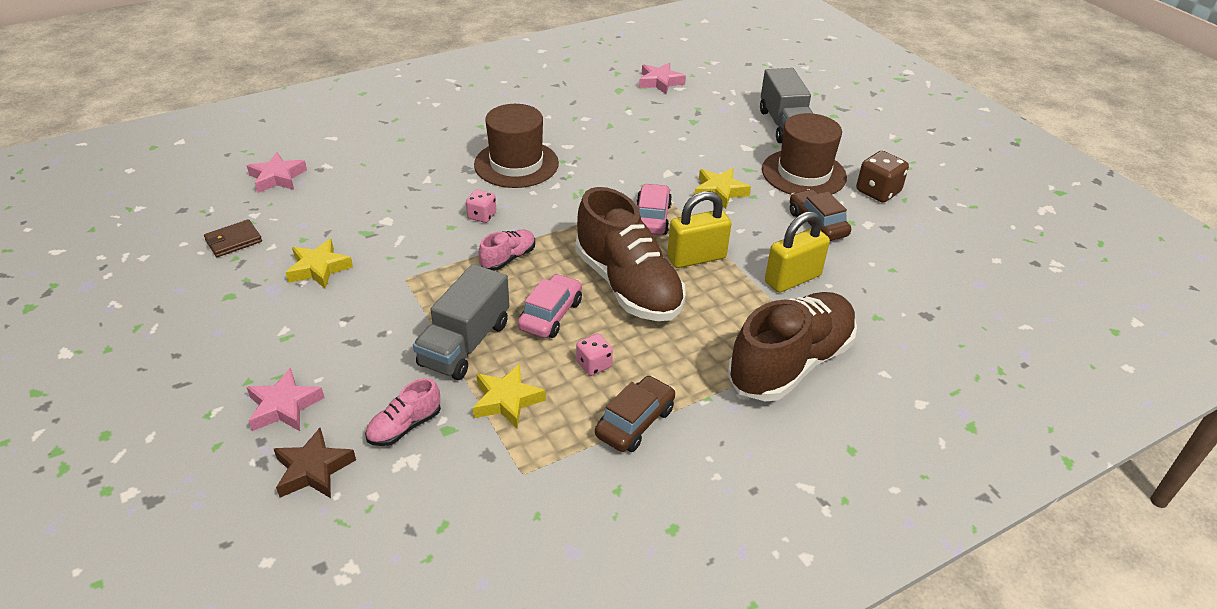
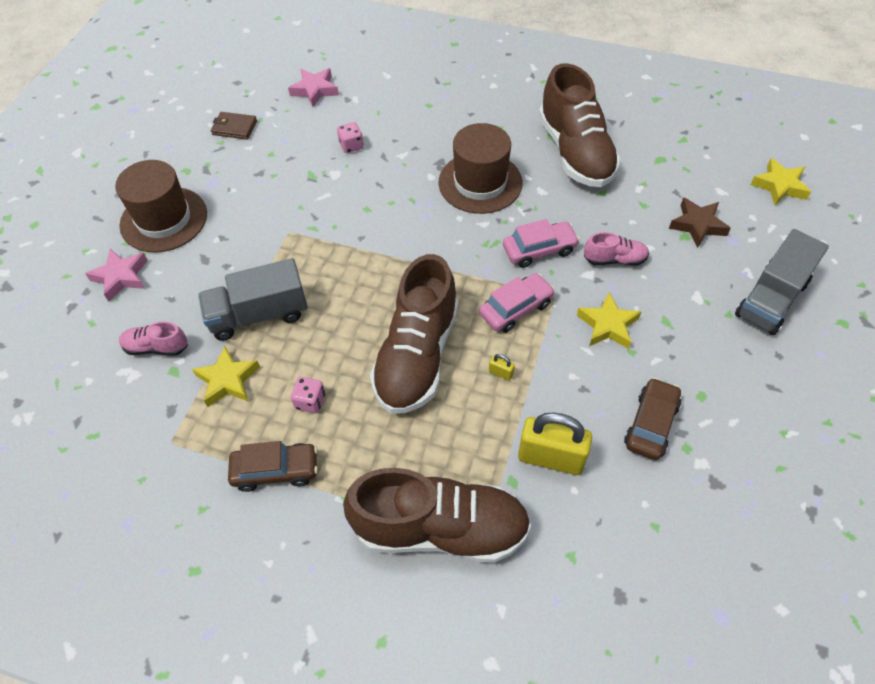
camera: 50 degrees right, 15 degrees up
(313, 470) = (84, 335): brown star -> brown star (697, 225)
(319, 268) = (252, 185): yellow star -> yellow star (779, 186)
(482, 216) = (398, 214): pink dice -> pink dice (351, 146)
(508, 258) = (369, 265): pink shoe -> pink shoe (614, 259)
(550, 315) = (335, 336): pink car -> pink car (539, 250)
(557, 113) = (575, 152): none -> brown shoe
(660, 82) = (710, 173): pink star -> none
(696, 258) = (501, 373): yellow padlock -> yellow padlock, size x0.40
(803, 173) = (714, 364): brown hat -> brown hat (164, 219)
(878, 192) = (763, 439): brown dice -> none

